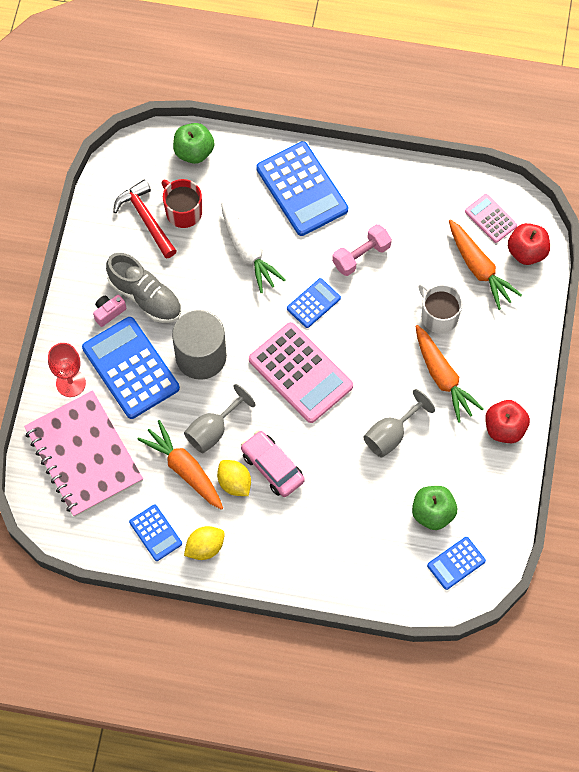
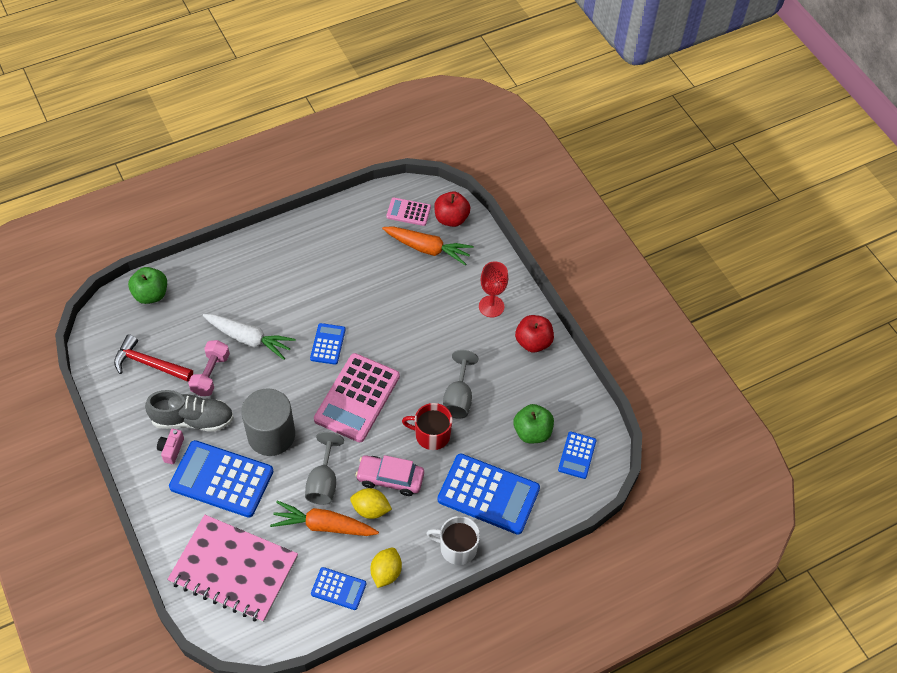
camera: 40 degrees left, 10 degrees down
(70, 383) = (180, 522): red goblet -> red goblet (491, 306)
(183, 211) = (175, 341): red mug -> red mug (431, 435)
(300, 373) = (357, 398): pink calculator -> pink calculator turned 105 degrees clockwise
(302, 189) = (256, 272): blue calculator -> blue calculator (488, 494)
(361, 256) = (336, 290): pink dumbbell -> pink dumbbell (211, 374)
(438, 316) = (425, 297): white mug -> white mug (457, 547)
(443, 377) = (462, 336): orange carrot -> none

